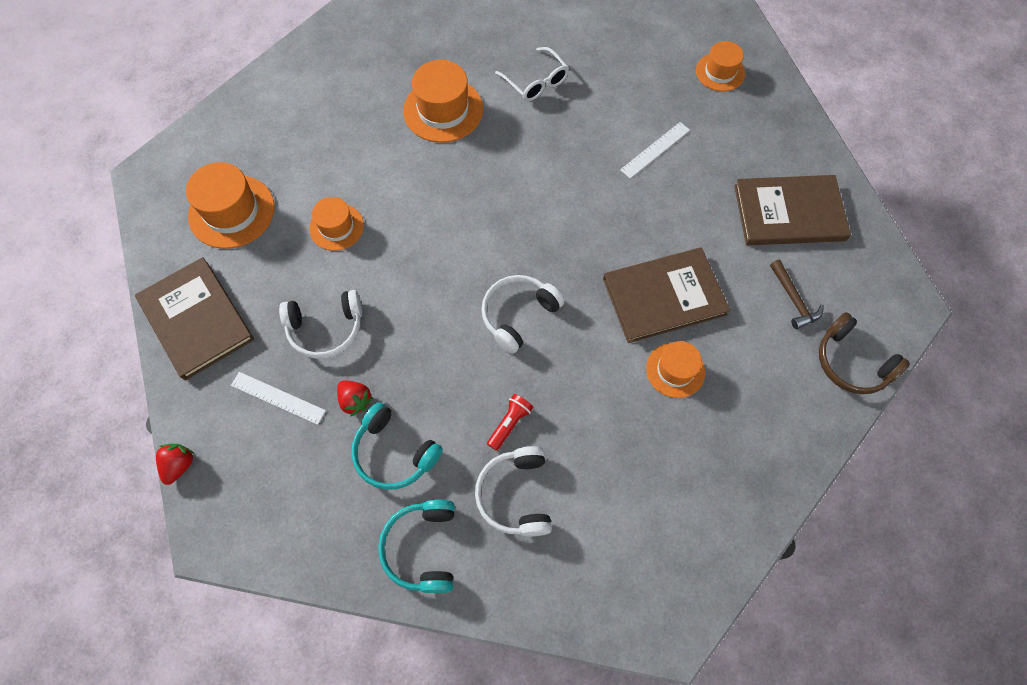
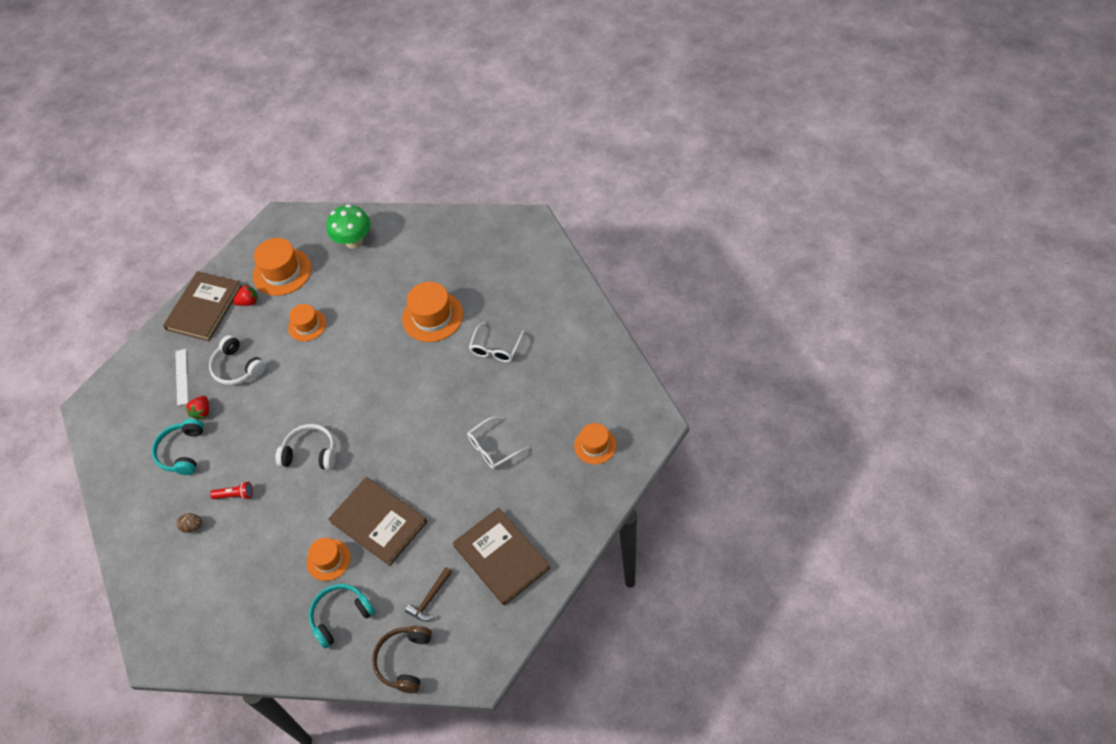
camera: 60 degrees right, 10 degrees down
(179, 465) = (117, 363): red strawberry -> red strawberry (248, 302)
(265, 122) = (354, 241): none -> green mushroom
(422, 548) = (135, 502): turquoise headphones -> turquoise headphones (340, 616)
(515, 495) = (192, 526): white headphones -> brown egg
(655, 150) = (493, 448): white ruler -> white glasses

